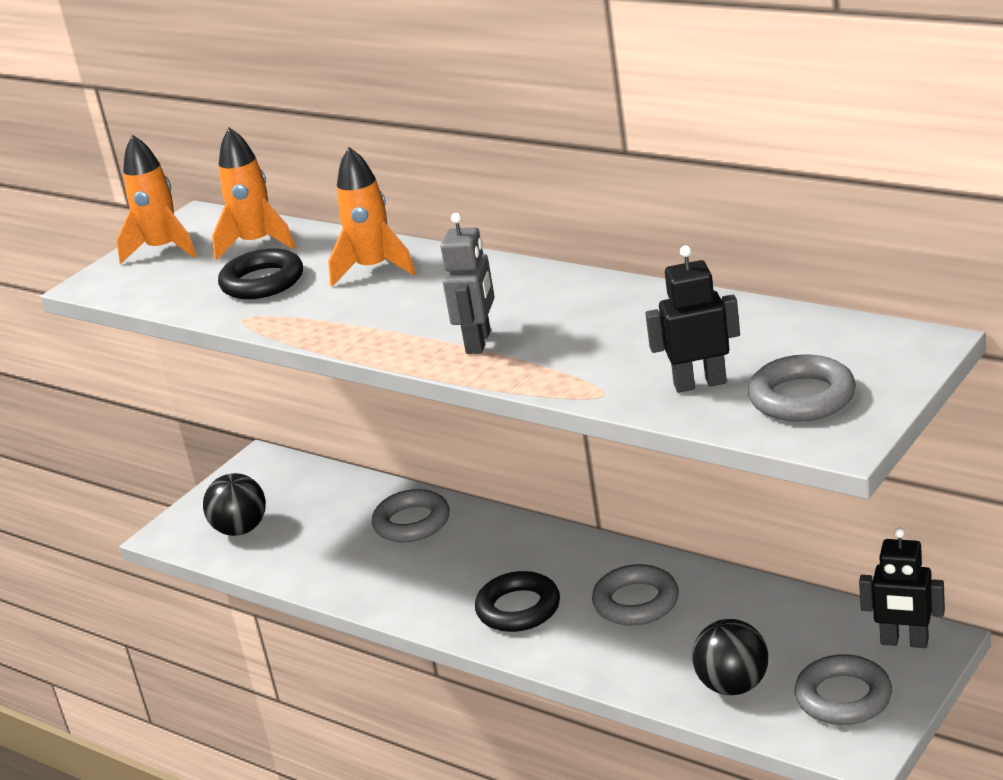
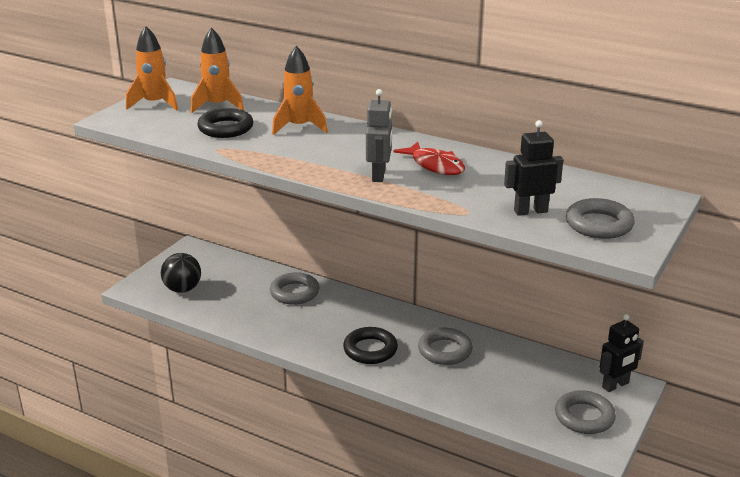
camera: 10 degrees left, 0 degrees up
(569, 317) = (435, 165): none -> red fish
(733, 686) = (514, 406): black ball -> none
(904, 642) = (615, 385): black robot -> black robot turned 45 degrees counterclockwise

